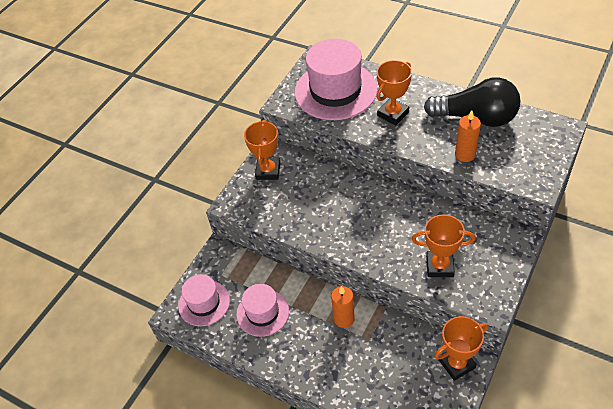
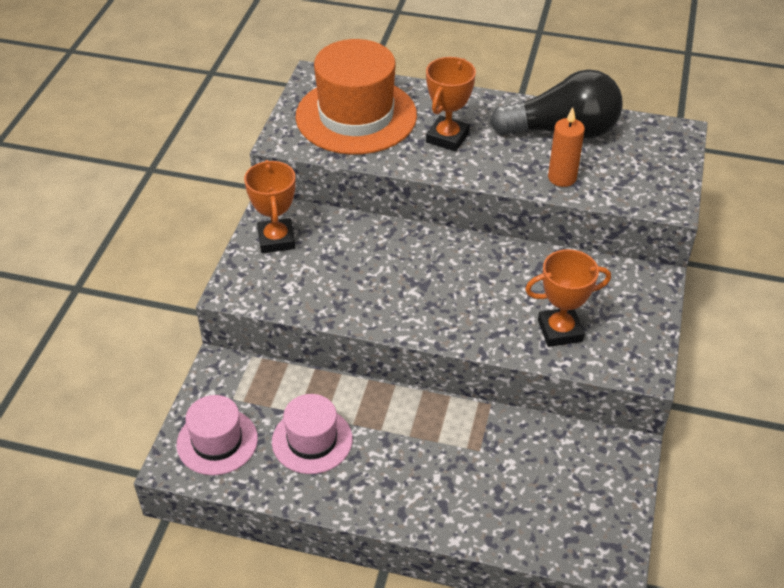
camera: 20 degrees left, 5 degrees down
(335, 91) = (356, 116): pink hat -> orange hat
(344, 319) = (435, 429): orange candle -> none
(456, 364) = (609, 461): orange trophy -> none

